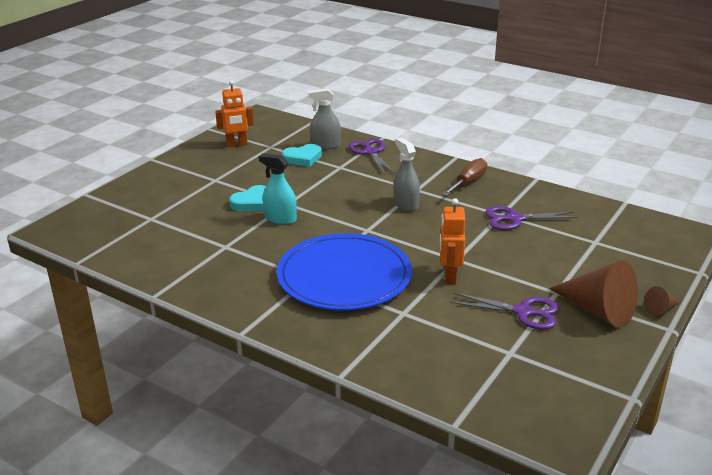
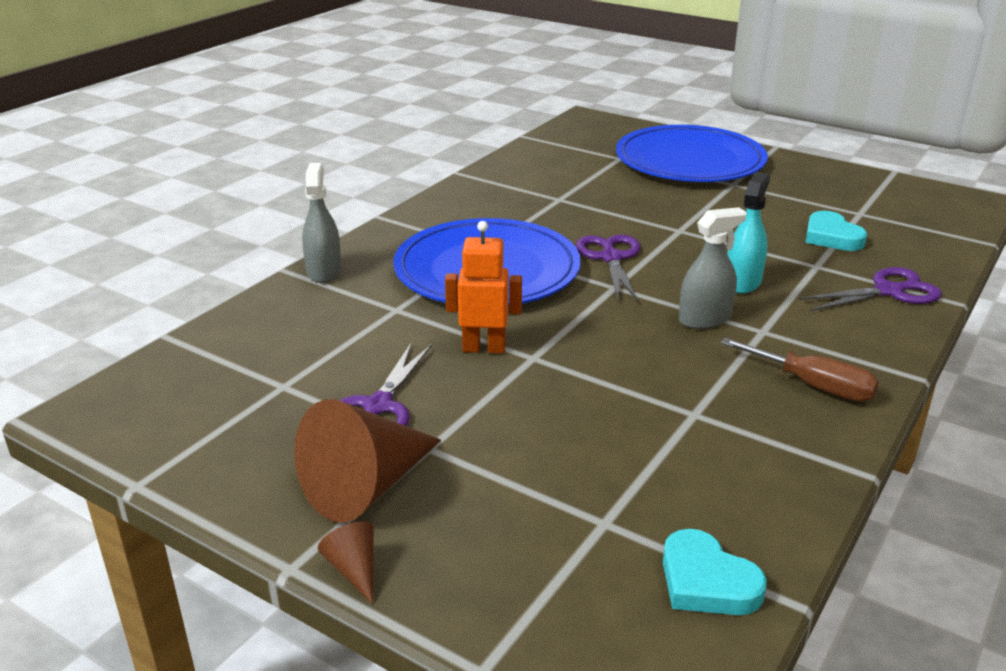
camera: 90 degrees right, 0 degrees up
(167, 191) = (689, 161): none -> blue plate
(236, 144) = (851, 190): orange robot -> none
(252, 202) = (675, 208): turquoise heart -> turquoise heart (707, 581)
(280, 218) = (635, 227): turquoise spray bottle -> turquoise spray bottle (742, 282)
(325, 146) = (890, 253): grey spray bottle -> grey spray bottle (324, 271)
(515, 219) = (678, 427): purple scissors -> purple scissors (611, 258)

